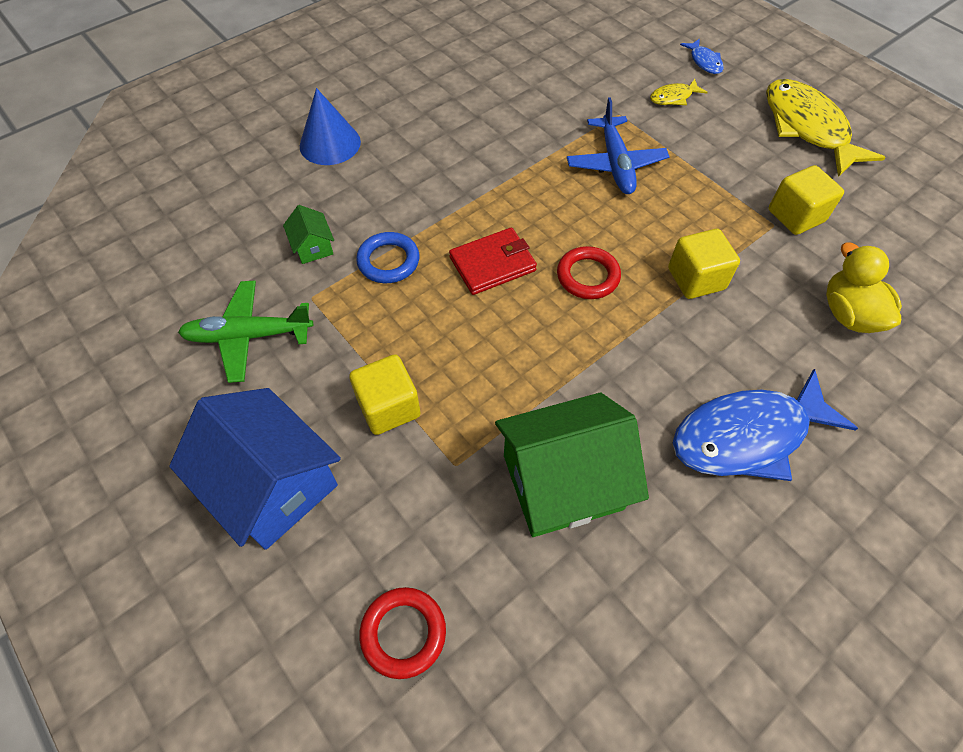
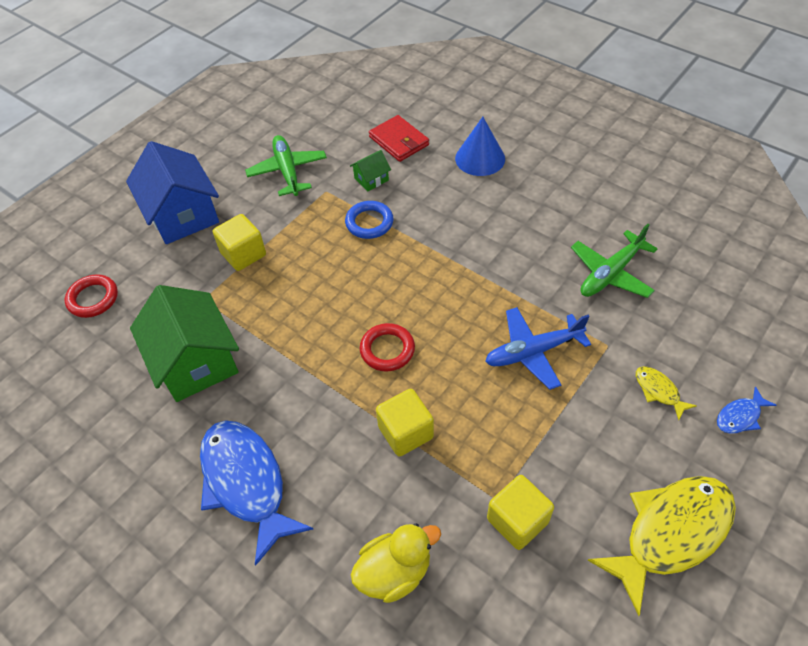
camera: 80 degrees right, 5 degrees down
(272, 485) = (182, 215): blue house -> blue house turned 60 degrees counterclockwise
(492, 264) = (383, 284): red wallet -> red wallet (399, 141)
(535, 90) = (610, 273): none -> green plane

